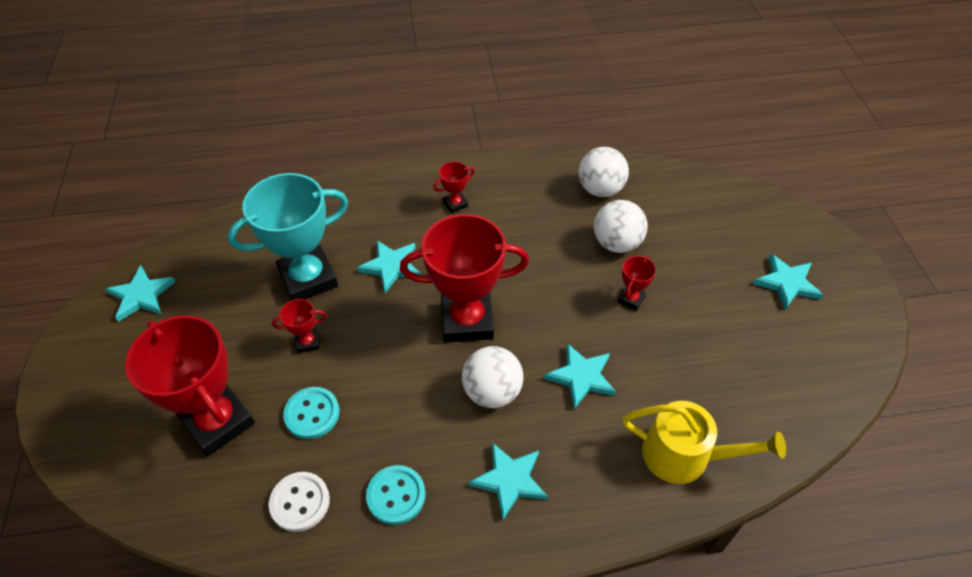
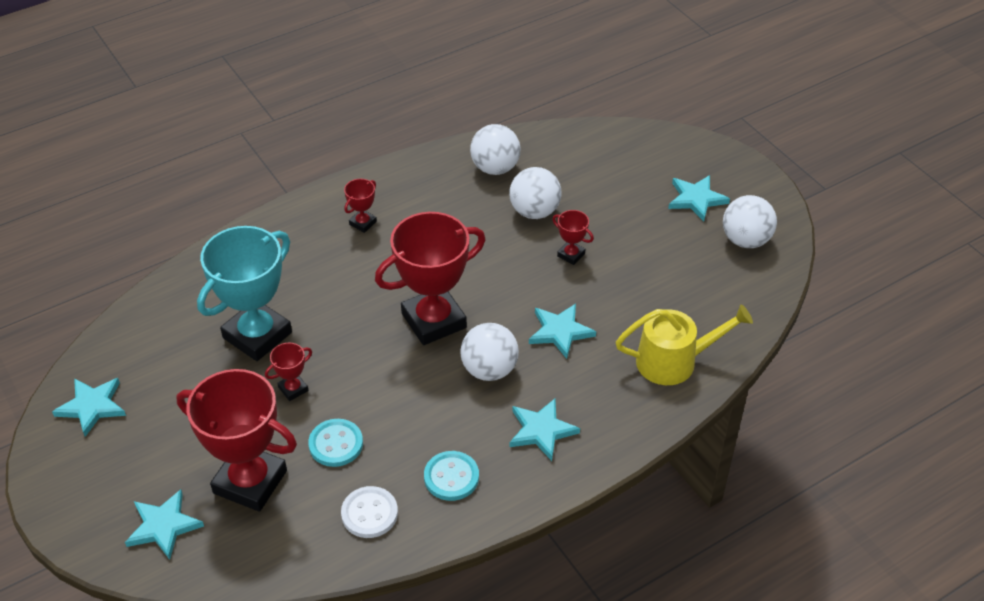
camera: 25 degrees left, 5 degrees down
(391, 266) = (333, 298): turquoise star -> turquoise star (163, 526)
(631, 299) = (571, 255): red trophy -> red trophy turned 60 degrees counterclockwise
(822, 345) = (745, 240): none -> white ball

